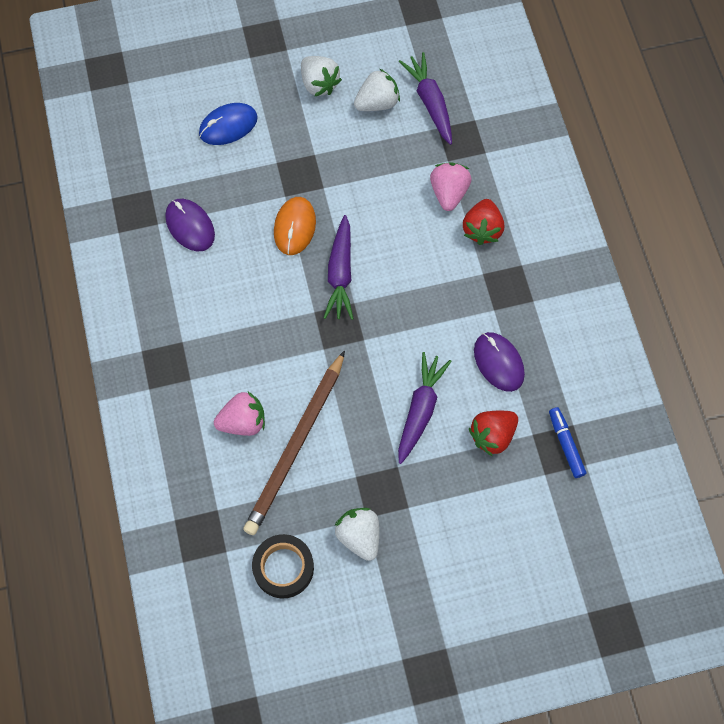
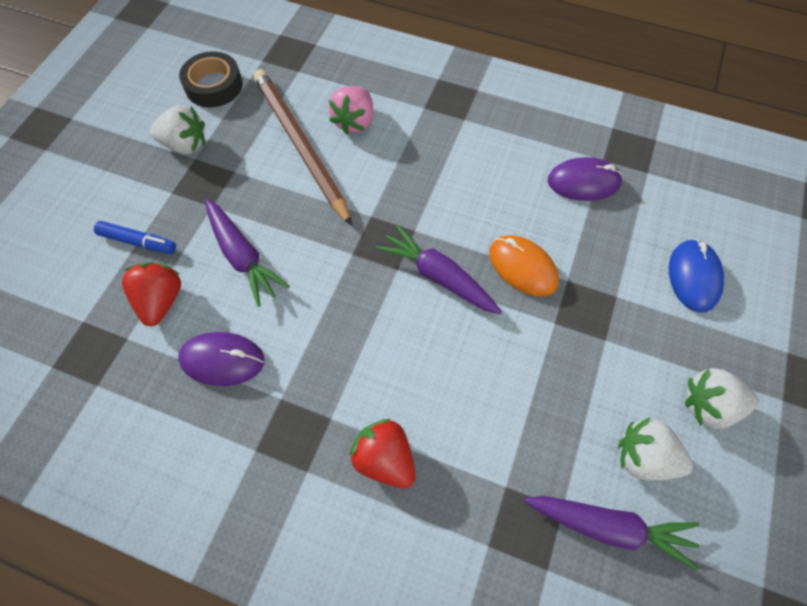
camera: 125 degrees right, 5 degrees down
(377, 103) = (643, 457): white strawberry -> white strawberry turned 105 degrees clockwise
(449, 193) = (460, 455): pink strawberry -> none
(566, 444) = (87, 362): blue marker -> blue marker (138, 242)

